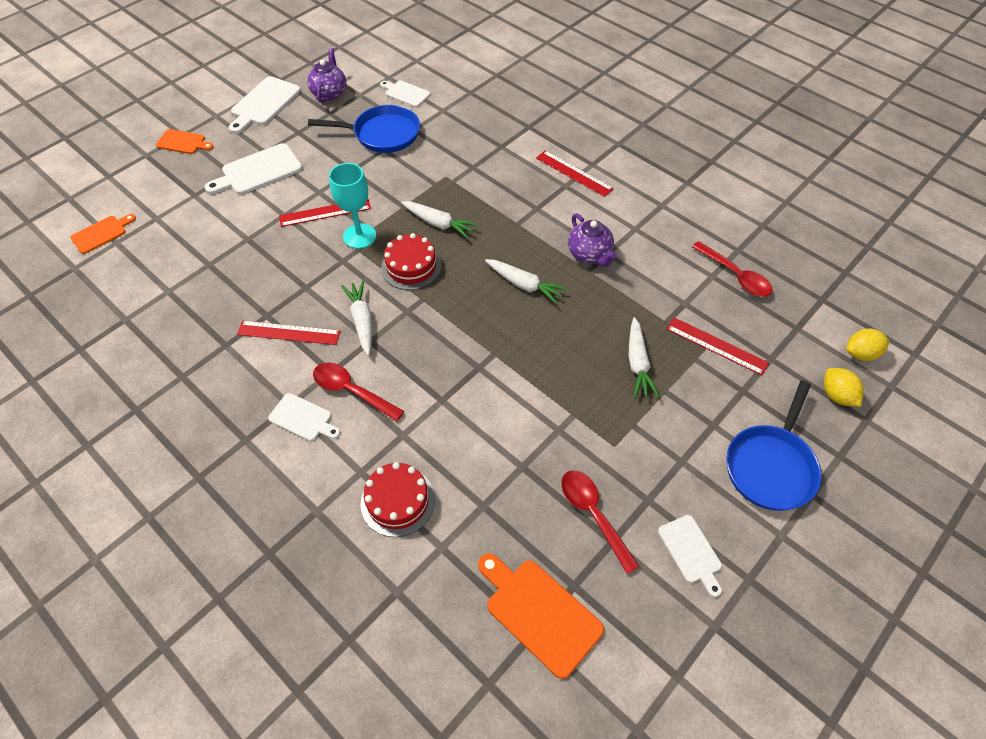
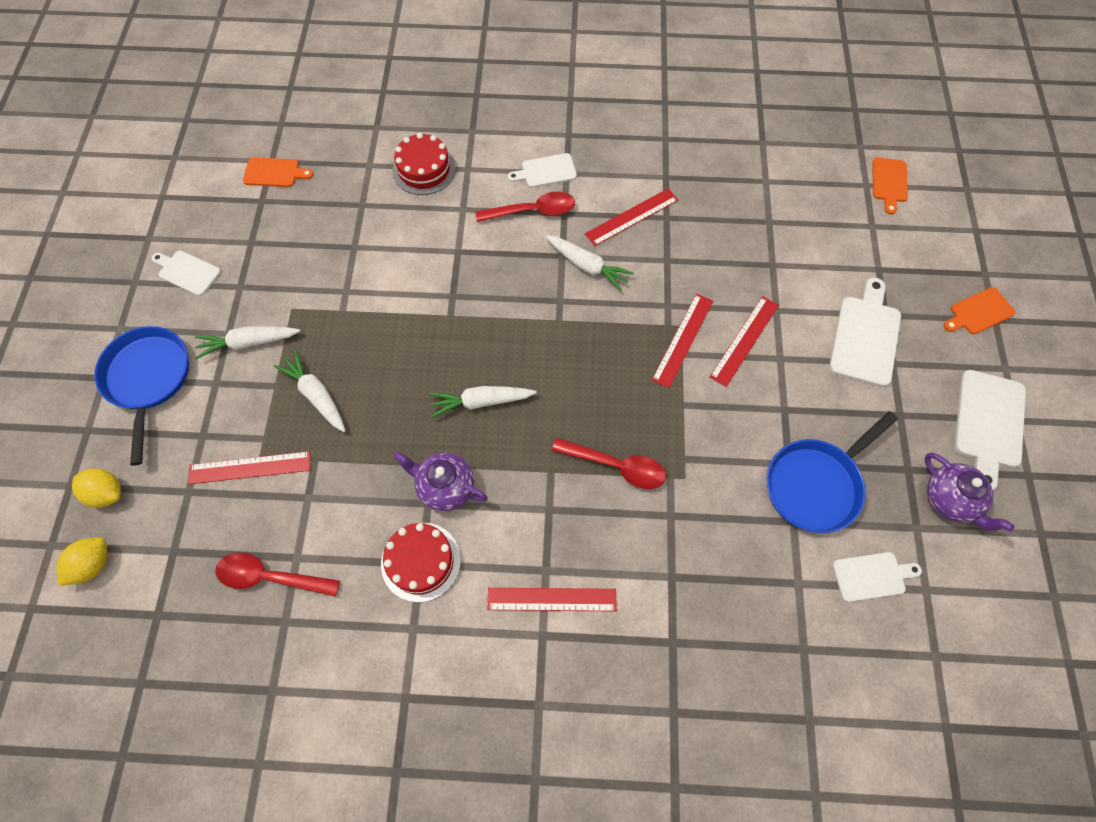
camera: 140 degrees right, 10 degrees up
(264, 104) = (988, 424): white cutting board -> white cutting board turned 150 degrees counterclockwise
(359, 236) = (683, 340): turquoise goblet -> red ruler
(411, 266) = (602, 344): red cake -> red cake (421, 562)
(438, 223) = (627, 410): white carrot -> white carrot (248, 343)
(539, 612) = (274, 173): orange cutting board -> orange cutting board, size x0.62
(593, 514) = (276, 250): red spoon -> red spoon (616, 466)

